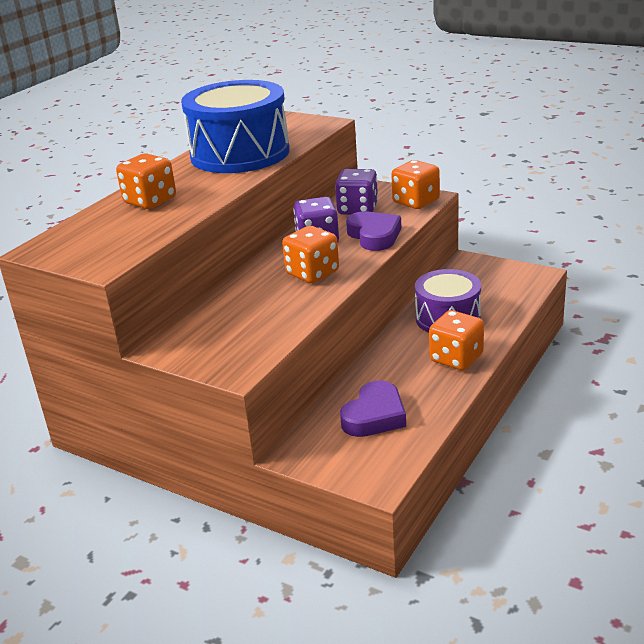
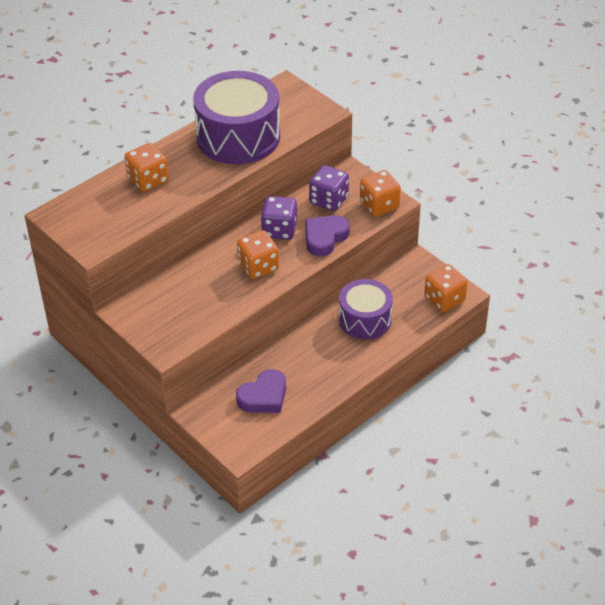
camera: 15 degrees right, 15 degrees up
(240, 153) = (238, 137): blue drum -> purple drum
(374, 236) = (325, 238): purple heart -> purple heart turned 135 degrees counterclockwise
(456, 358) = (348, 362): orange dice -> orange dice (444, 299)

